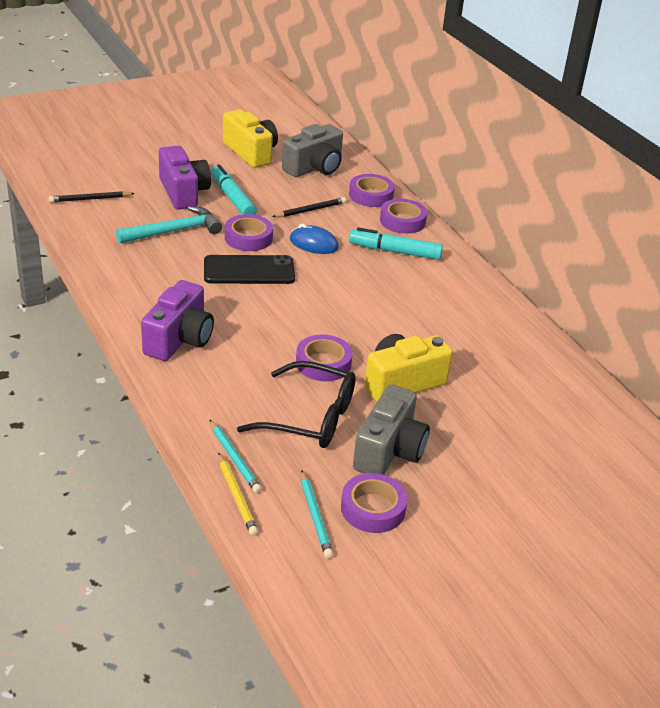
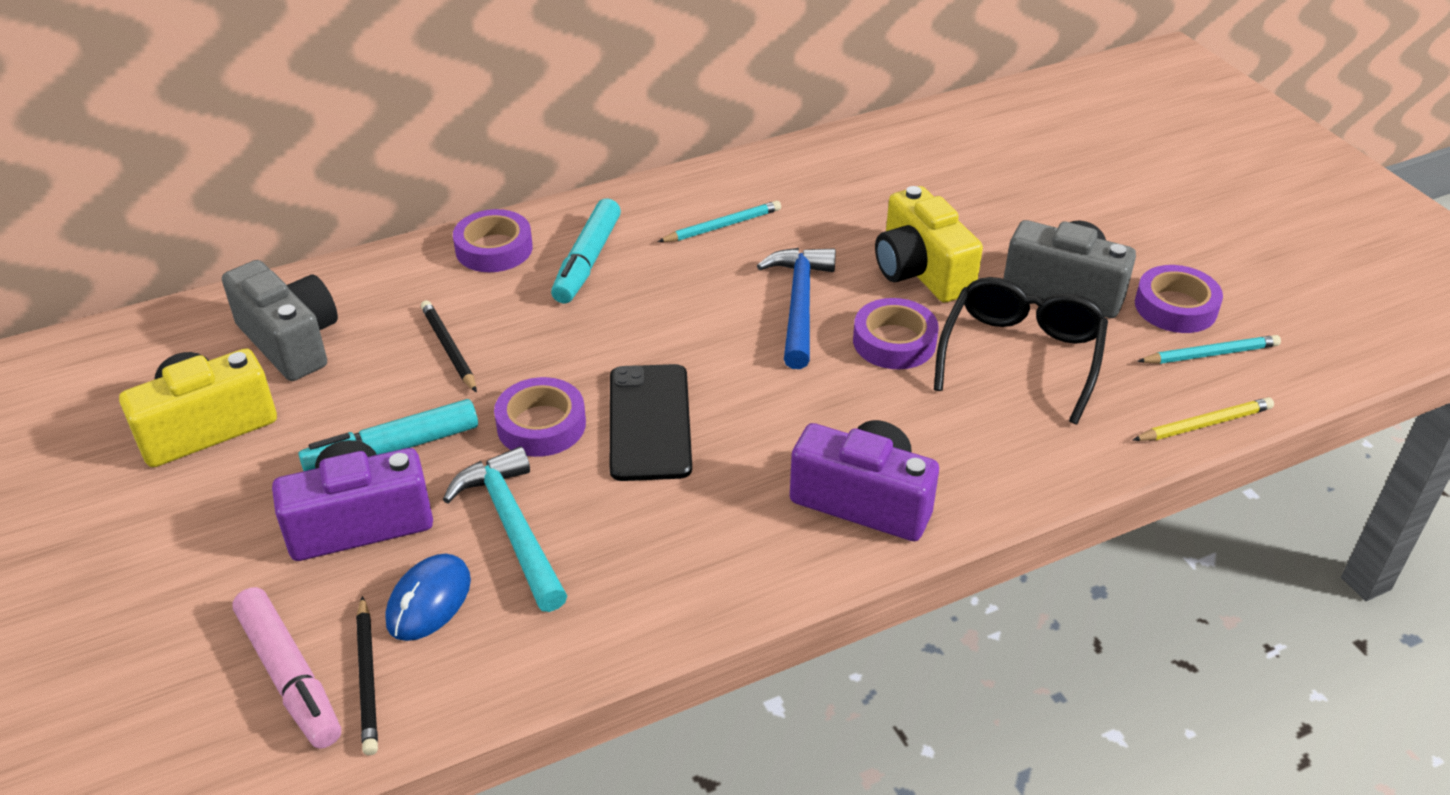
camera: 85 degrees left, 5 degrees up
(96, 182) = (290, 676): none -> pink marker
(234, 459) = (1132, 428): turquoise pencil -> turquoise pencil (723, 226)
(313, 244) = (562, 346): blue mouse -> blue mouse (429, 601)
(360, 328) = (799, 304): none -> blue hammer
(371, 195) = (404, 278): purple tape -> none

